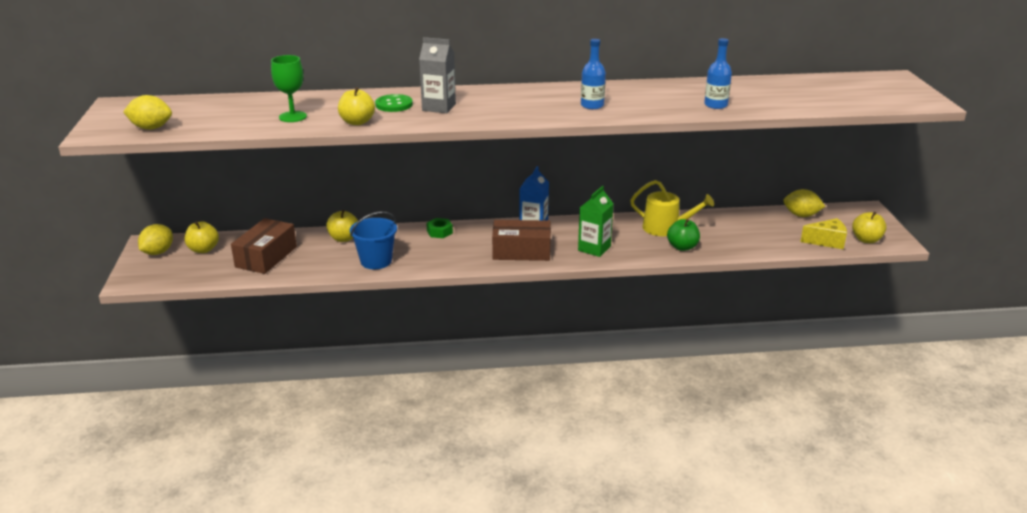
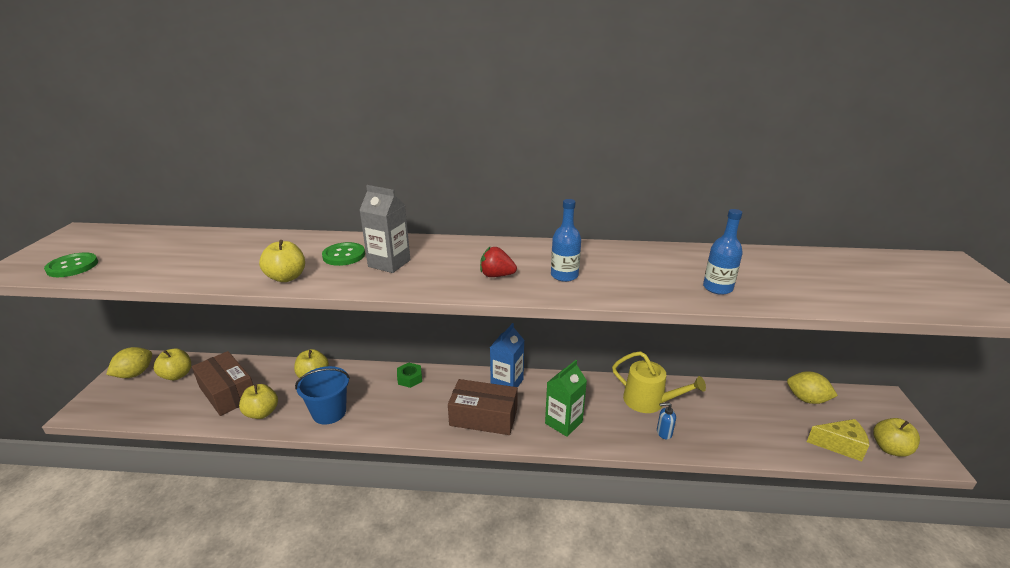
camera: 10 degrees right, 0 degrees up
(151, 128) = (72, 266): yellow lemon -> green button
(266, 257) = (227, 392): brown box -> brown box turned 75 degrees counterclockwise
(293, 117) = (226, 263): green goblet -> none
(311, 267) = (262, 413): none -> yellow apple
(536, 109) = (496, 275): none -> red strawberry
(682, 247) = (664, 433): green apple -> blue soap dispenser

